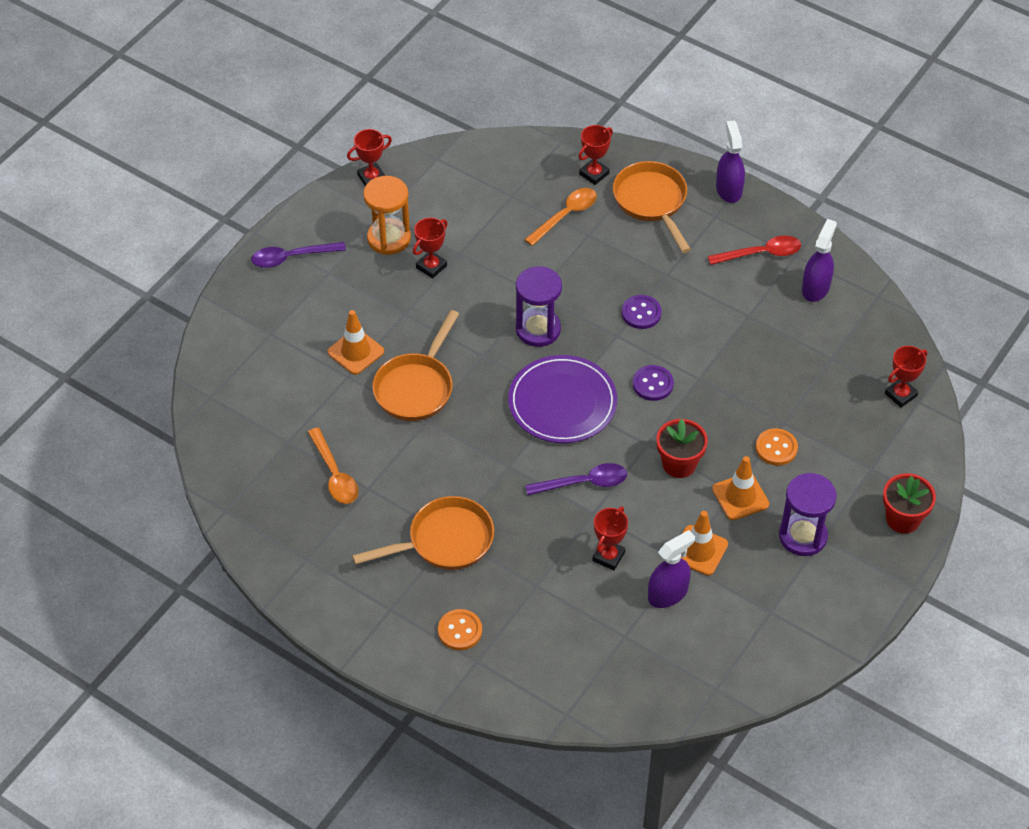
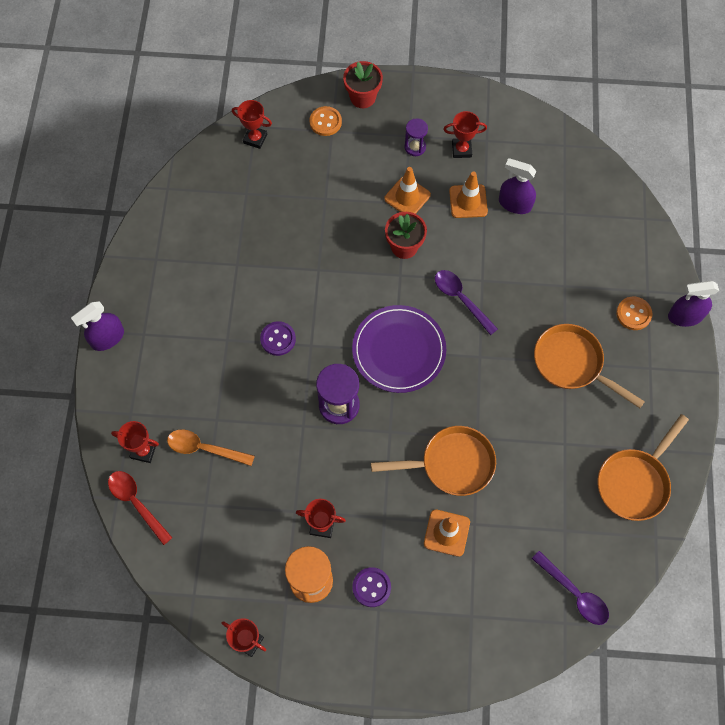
camera: 120 degrees left, 15 degrees up
(292, 257) = (380, 653): purple spoon -> purple spoon (574, 593)
(334, 474) = (569, 476): orange spoon -> none
(608, 556) = (511, 253): red trophy -> red trophy (461, 150)
(652, 202) = (153, 389): orange pan -> orange pan (635, 482)
(652, 384) = (343, 298): purple button -> purple button (371, 587)
(761, 254) = (167, 284): red spoon -> red spoon (136, 503)
(776, 448) = (351, 193): orange button -> orange button (325, 122)
(802, 536) = (415, 147): purple hourglass -> purple hourglass, size x0.59
(815, 288) = (182, 232): purple spray bottle -> purple spray bottle (685, 316)

